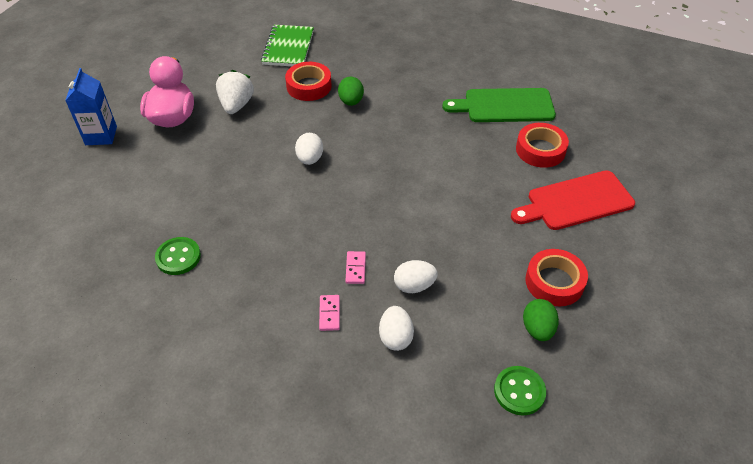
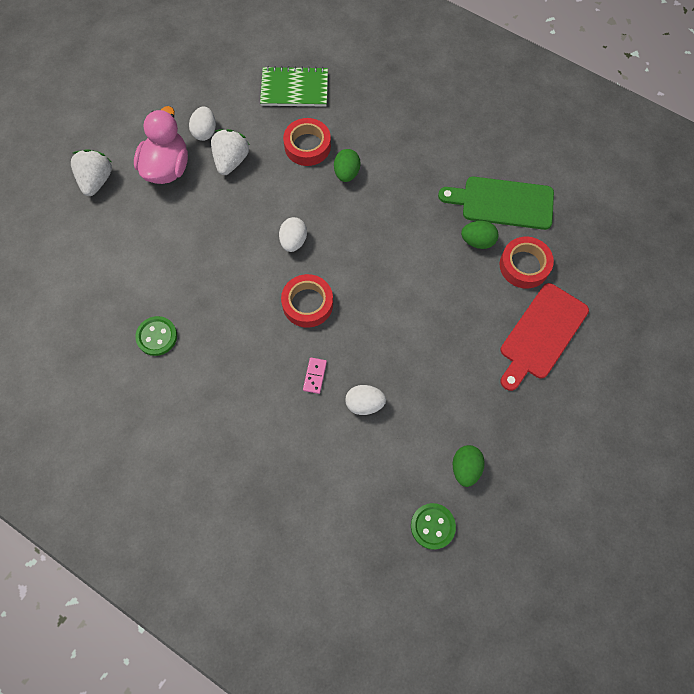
camera: 10 degrees right, 20 degrees up
(101, 135) = (96, 180): blue carton -> white strawberry
(288, 47) = (294, 88): green notebook -> green notebook turned 75 degrees clockwise
(329, 313) = (283, 420): pink domino -> none
(395, 337) = (337, 454): white egg -> white egg (205, 132)
(490, 137) = (477, 241): none -> green egg
(554, 282) = (494, 421): red tape -> red tape (307, 303)
(575, 201) = (541, 334): red cutting board -> red cutting board turned 45 degrees counterclockwise

